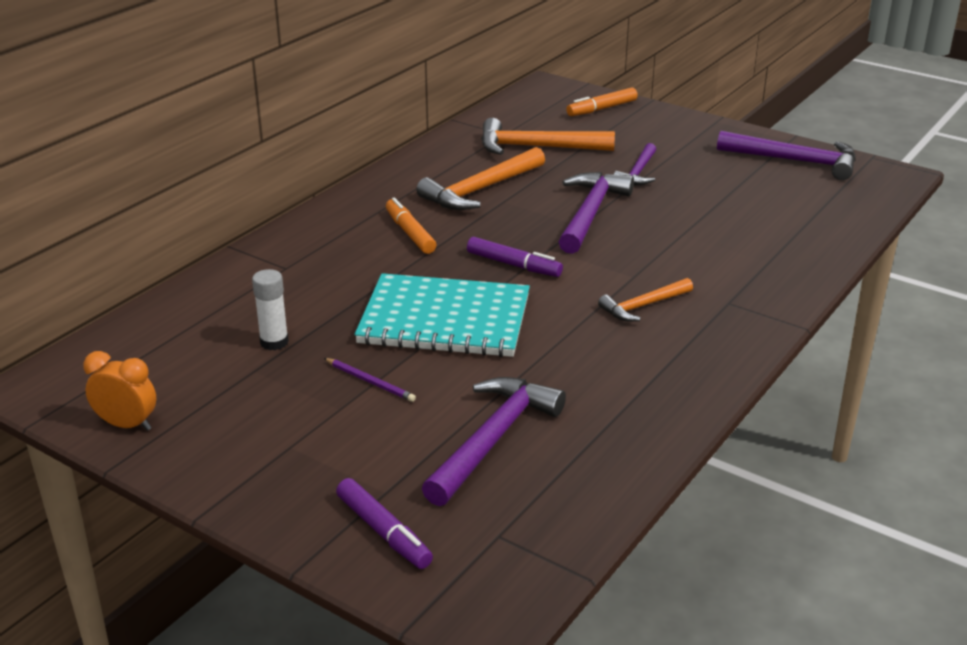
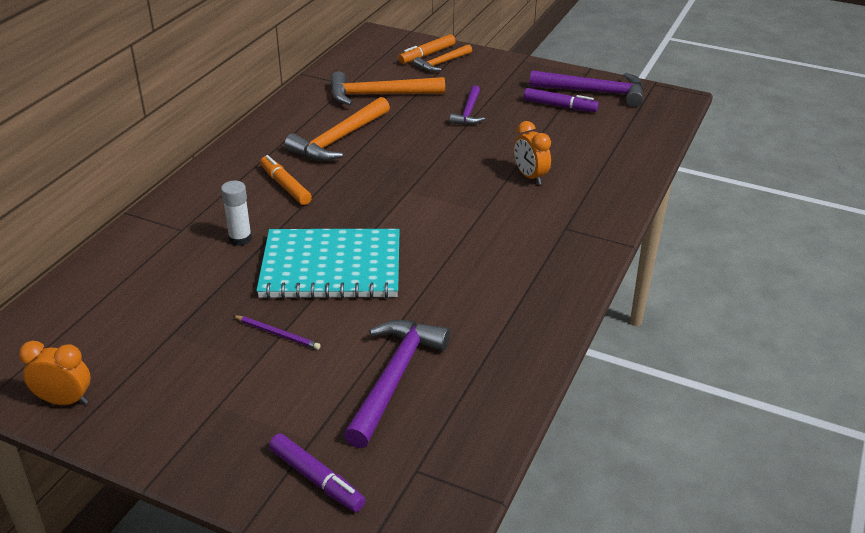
camera: 10 degrees left, 5 degrees up
(274, 342) = (185, 304): white glue stick -> white glue stick (240, 239)
(514, 265) = (380, 209): purple marker -> purple marker (559, 106)
(591, 213) = (436, 154): purple hammer -> none
(643, 306) = (496, 238): orange hammer -> orange hammer (441, 63)
(697, 245) = (530, 177): none -> orange clock

